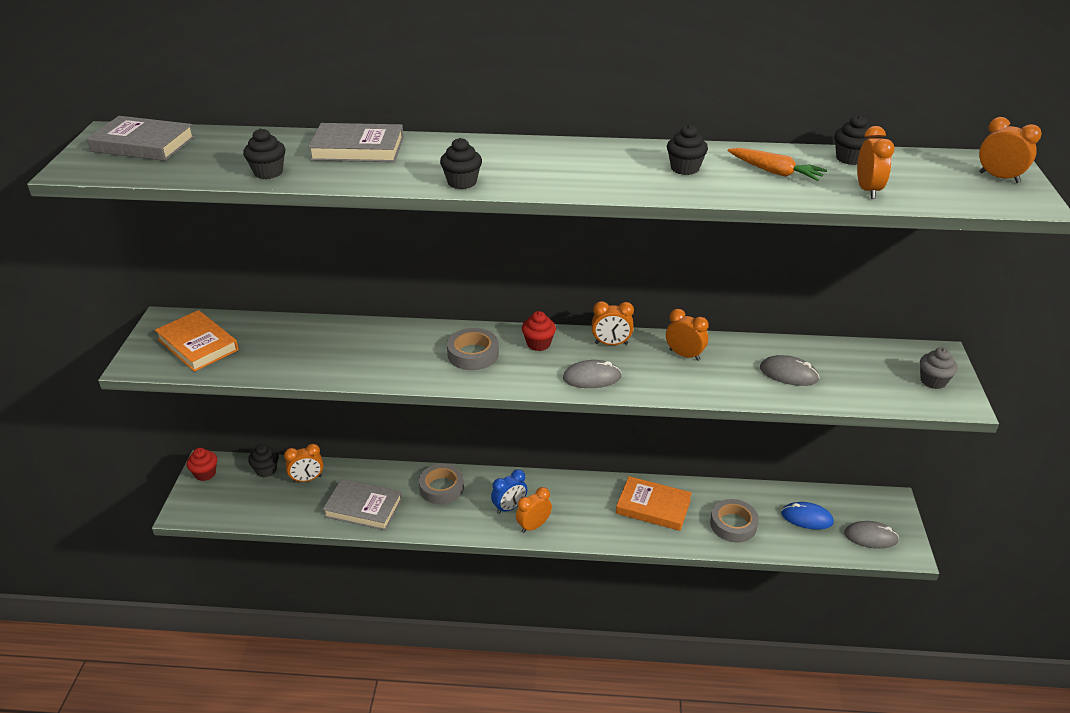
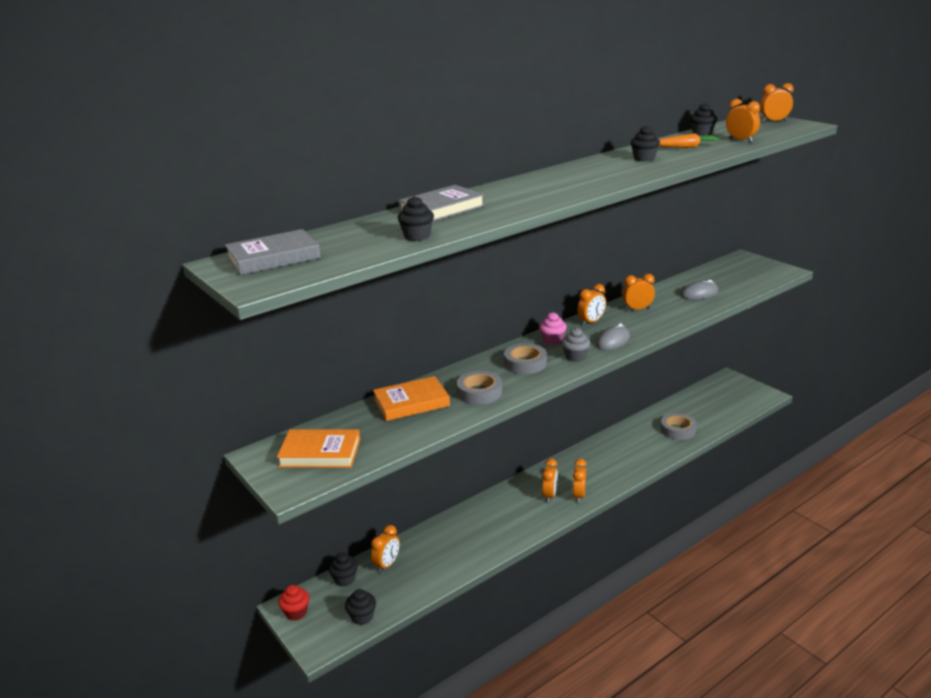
camera: 40 degrees left, 10 degrees down
(363, 508) = (456, 554): grey book -> none
(441, 488) = (490, 511): grey tape -> grey tape (479, 392)
(462, 182) = (551, 200): black cupcake -> black cupcake (362, 617)
(509, 507) = (549, 495): blue clock -> orange clock
(538, 344) = (552, 340): red cupcake -> pink cupcake
(653, 507) = (626, 446): orange book -> orange book (411, 403)
(806, 518) = (705, 406): blue mouse -> none
(870, 537) = (744, 398): grey mouse -> none
(933, 381) = (760, 268): grey cupcake -> grey cupcake (575, 357)

